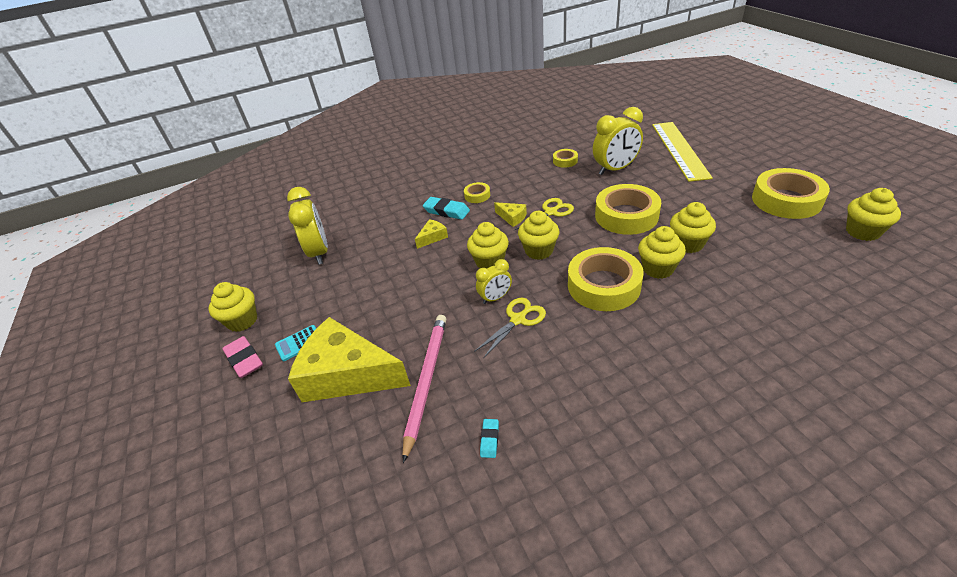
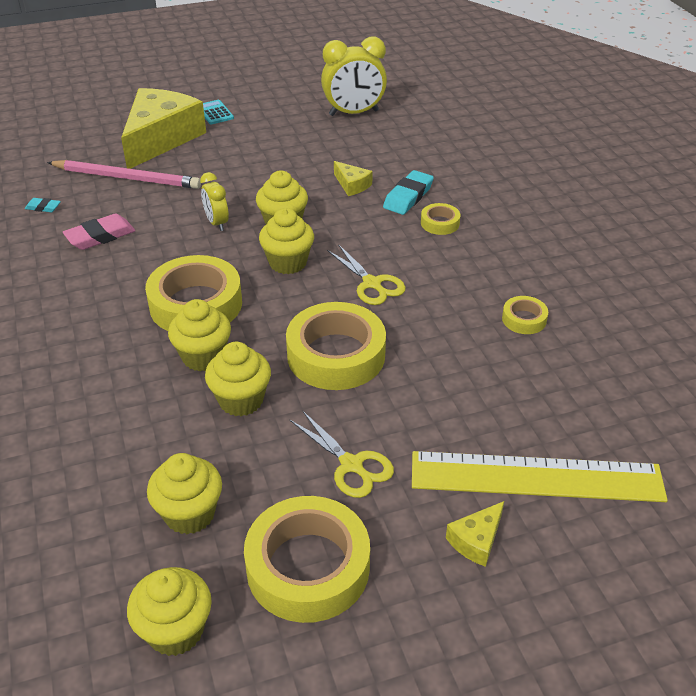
camera: 90 degrees right, 0 degrees up
(242, 321) = (262, 83): yellow cupcake -> yellow cupcake (189, 514)
(244, 360) = (209, 89): pink eraser -> pink eraser (100, 236)
(512, 217) = (372, 248): yellow cheese -> yellow cheese (476, 540)
(518, 320) = (174, 235): yellow scissors -> yellow scissors (351, 465)
(615, 169) = (480, 372): yellow clock -> none

